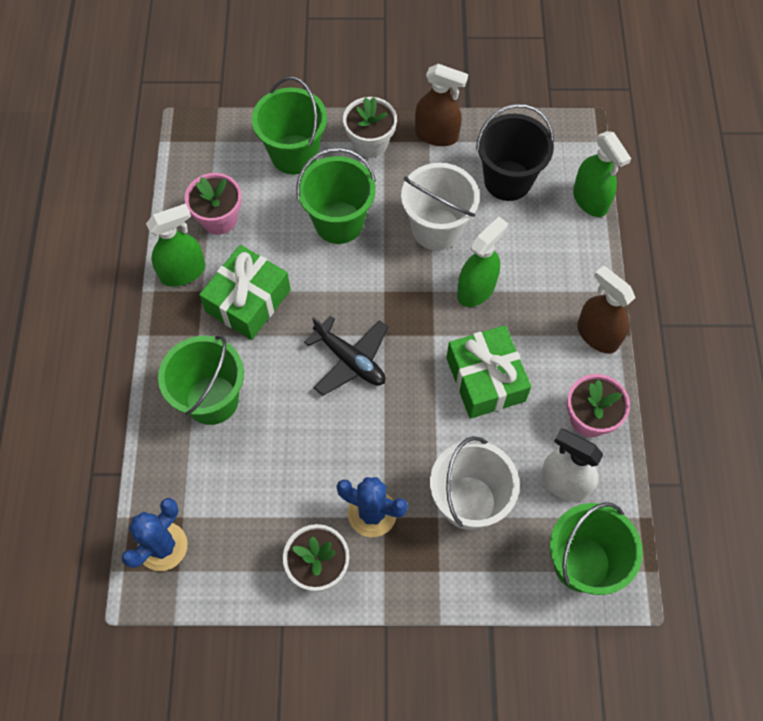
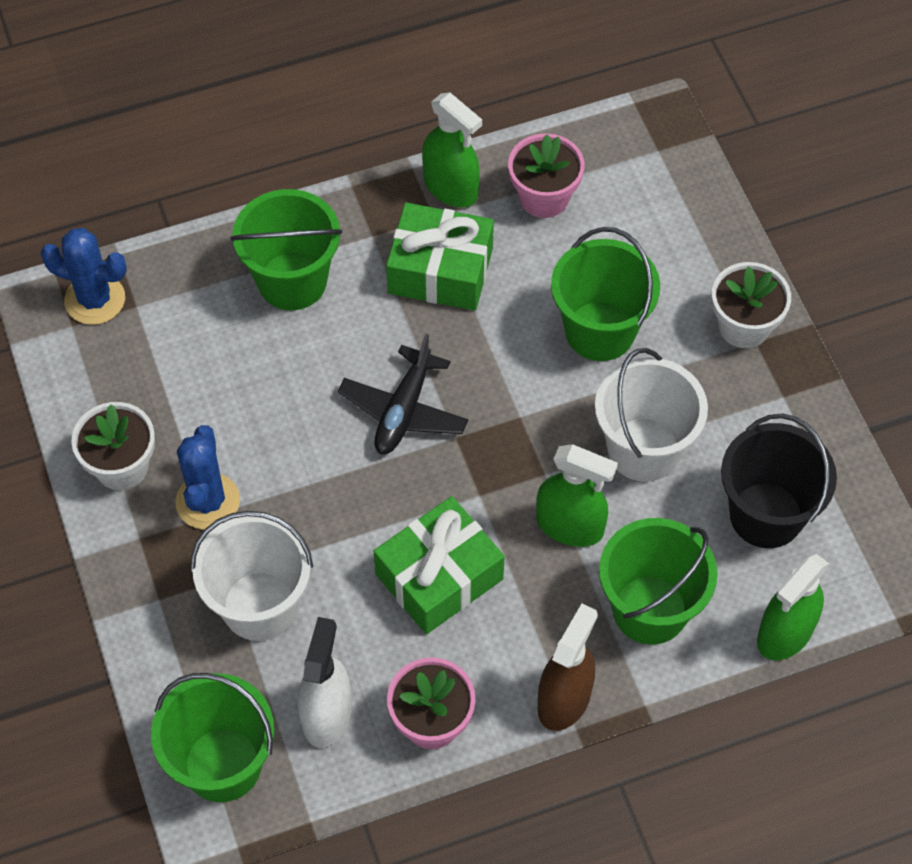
camera: 70 degrees right, 5 degrees down
(294, 154) = (681, 244): green bucket -> green bucket (650, 609)
(436, 135) = (798, 402): brown spray bottle -> none

